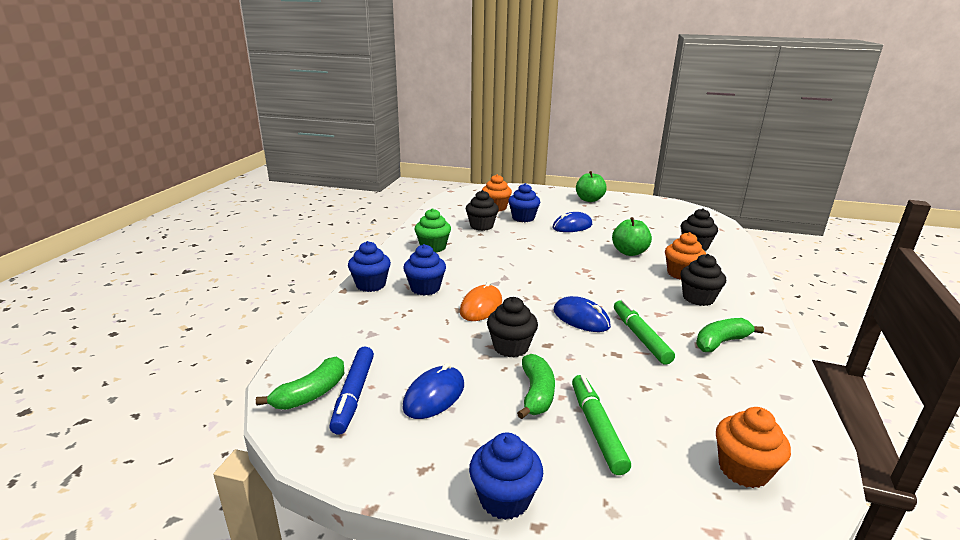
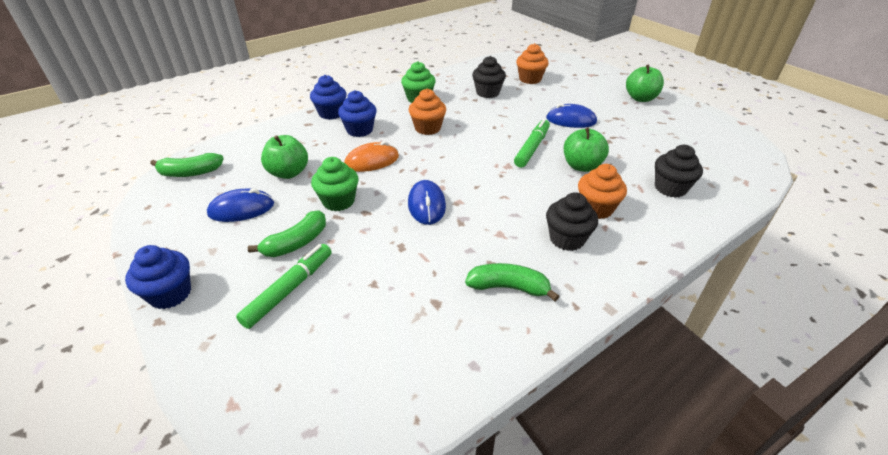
camera: 40 degrees right, 15 degrees up
(354, 395) = (207, 185): blue marker -> none
(423, 347) = (288, 173): none -> green apple
(511, 347) = (338, 201): black cupcake -> green cupcake
(523, 218) = (537, 97): blue cupcake -> none
(640, 337) = (445, 244): green marker -> green marker (532, 148)
(743, 470) = (326, 387): orange cupcake -> orange cupcake (427, 128)

